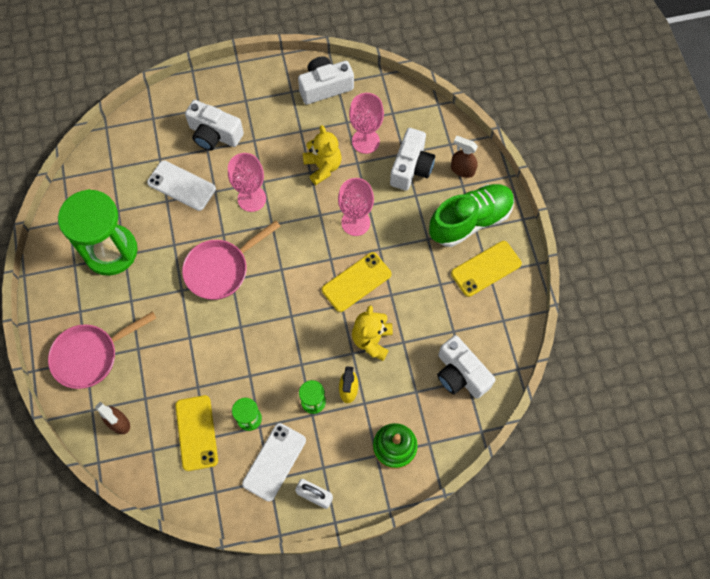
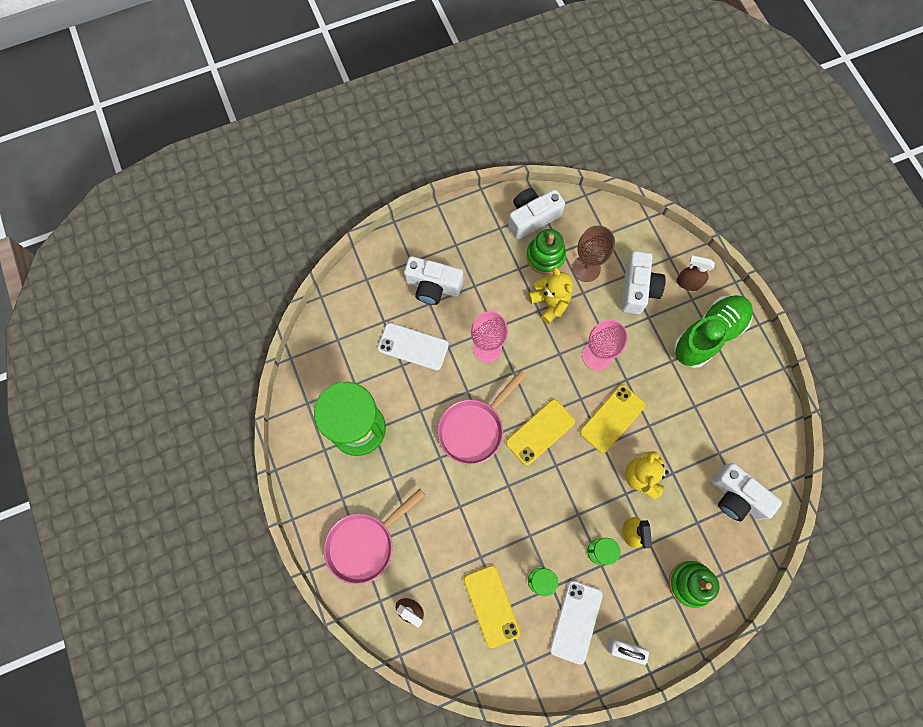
camera: 10 degrees left, 5 degrees up
(329, 124) = (545, 256): none -> green stacking toy
(365, 141) = (586, 268): pink goblet -> brown goblet
(486, 268) = (735, 382): yellow phone -> yellow phone (540, 432)

